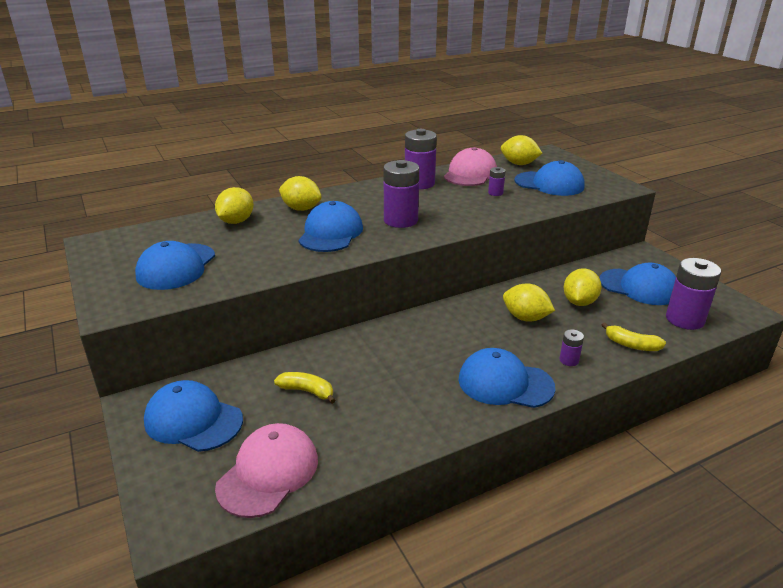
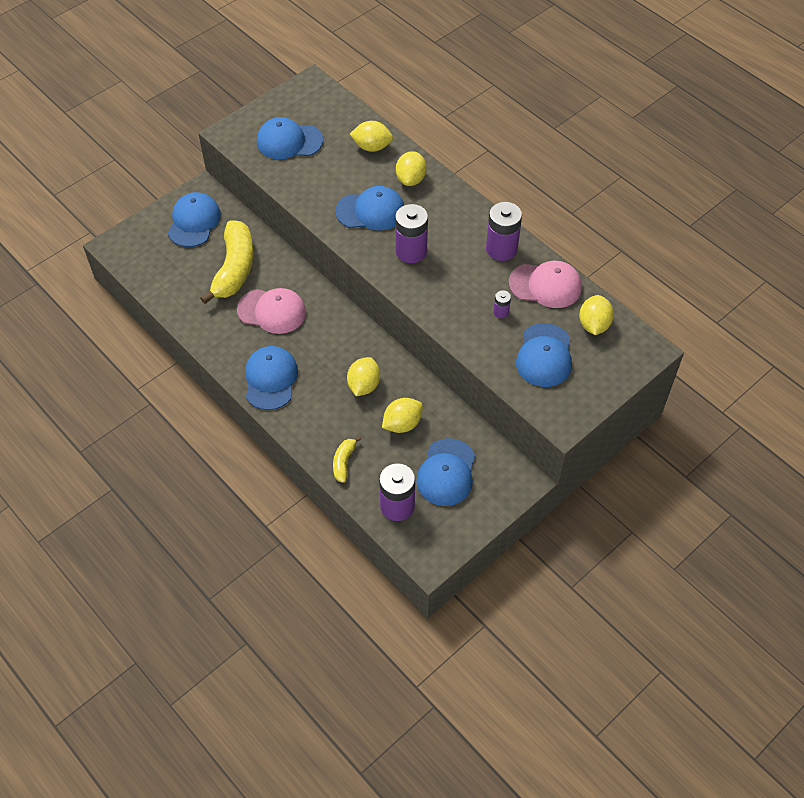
camera: 75 degrees right, 25 degrees up
(268, 473) = (158, 272): pink cap -> pink cap (272, 311)
(307, 391) = (234, 269): yellow banana -> yellow banana, size x2.16
(569, 360) = (310, 418): purple battery -> none
(579, 302) = (402, 424): yellow lemon -> yellow lemon turned 45 degrees counterclockwise

